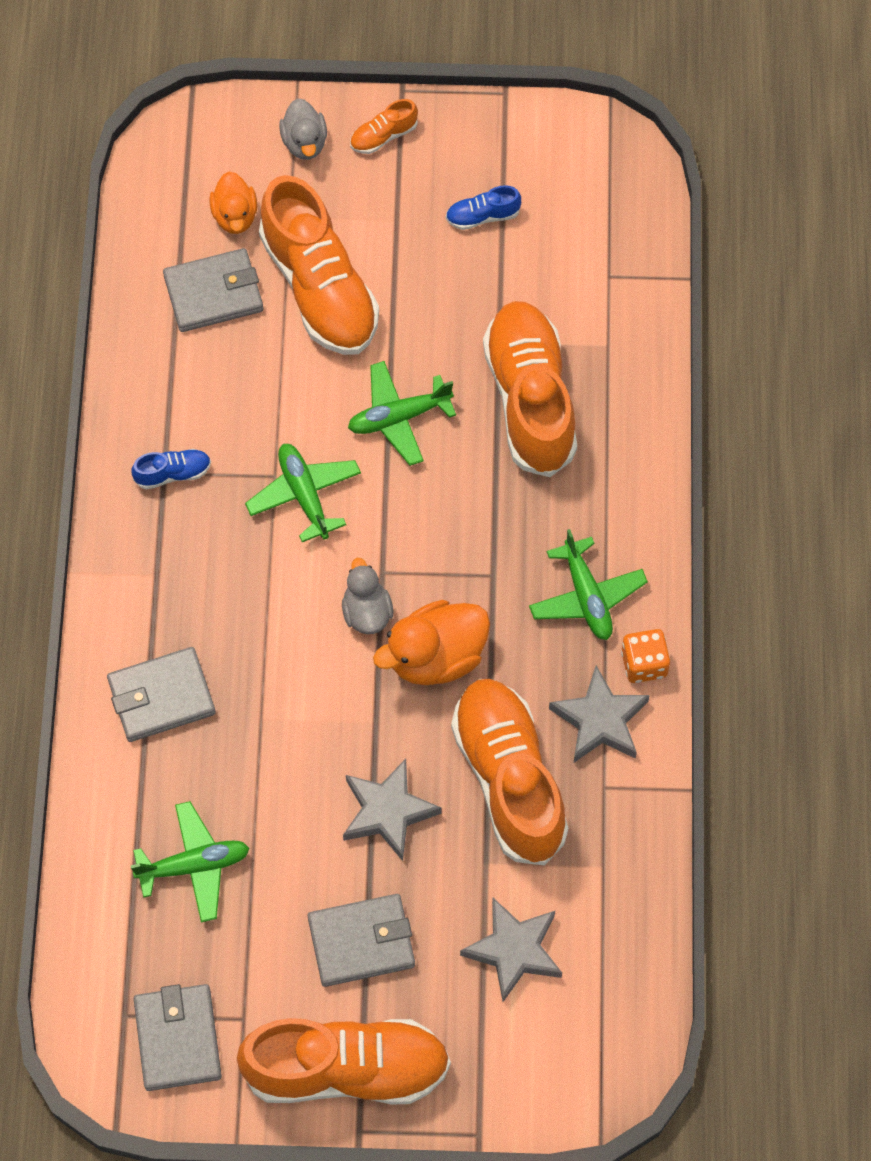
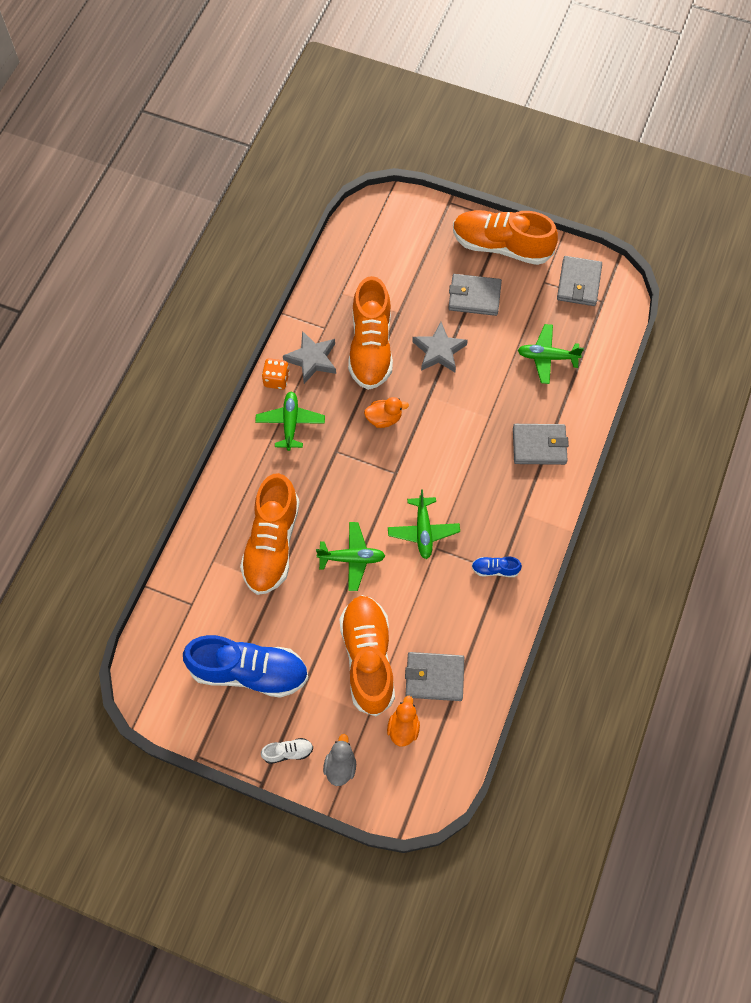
camera: 160 degrees left, 0 degrees up
(367, 612) = (412, 454): grey duck -> none
(383, 136) = (288, 752): orange shoe -> white shoe
(436, 657) = (384, 418): orange duck -> orange duck, size x0.62
(482, 216) = (249, 671): blue shoe -> blue shoe, size x2.42
(514, 950) = (401, 270): grey star -> none

